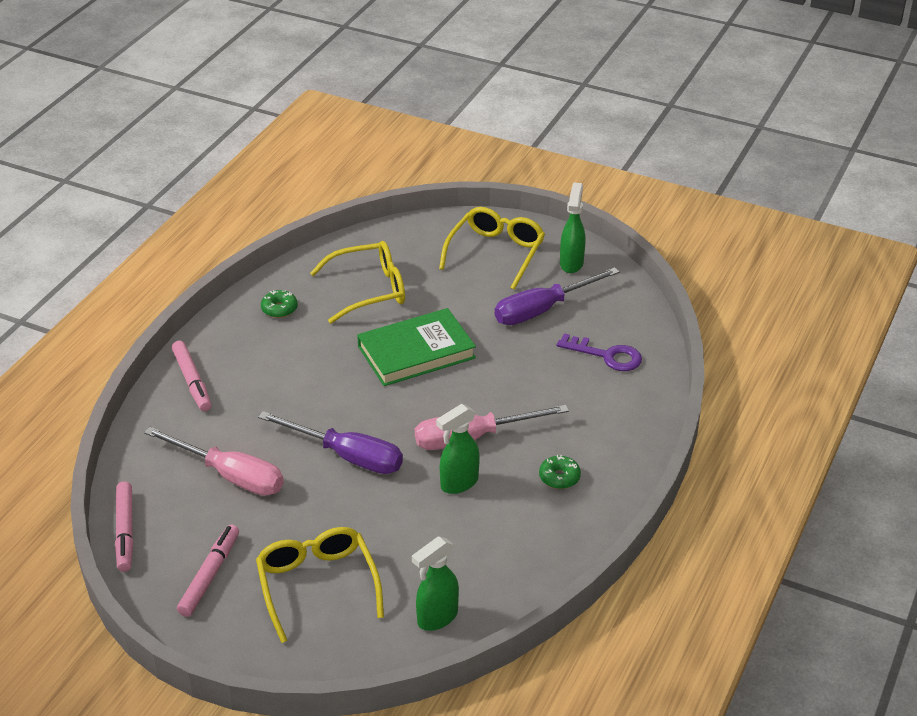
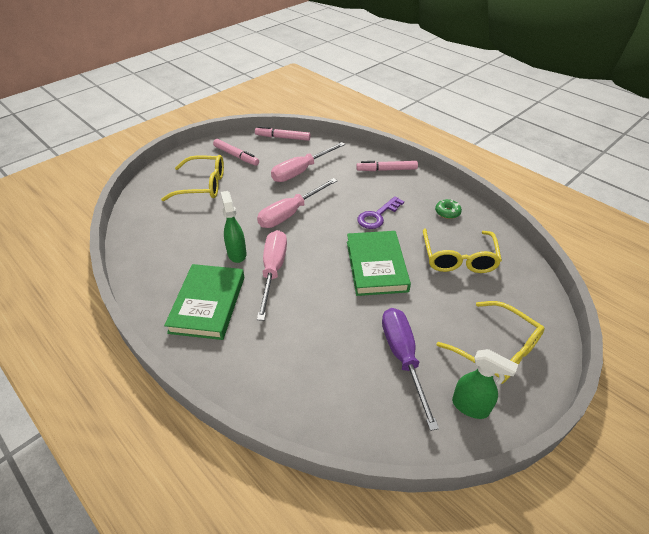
camera: 110 degrees right, 5 degrees up
(347, 456) = (290, 213): purple screwdriver -> pink screwdriver
(437, 618) = (146, 219): green spray bottle -> none
(559, 477) = (208, 304): green donut -> green book
(607, 355) = (323, 384): purple key -> purple key (377, 216)

